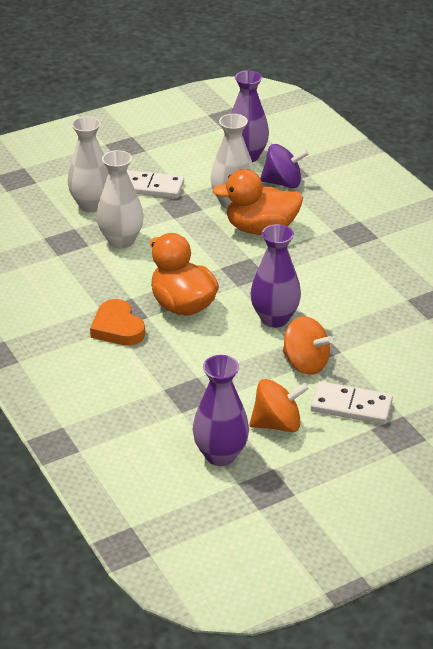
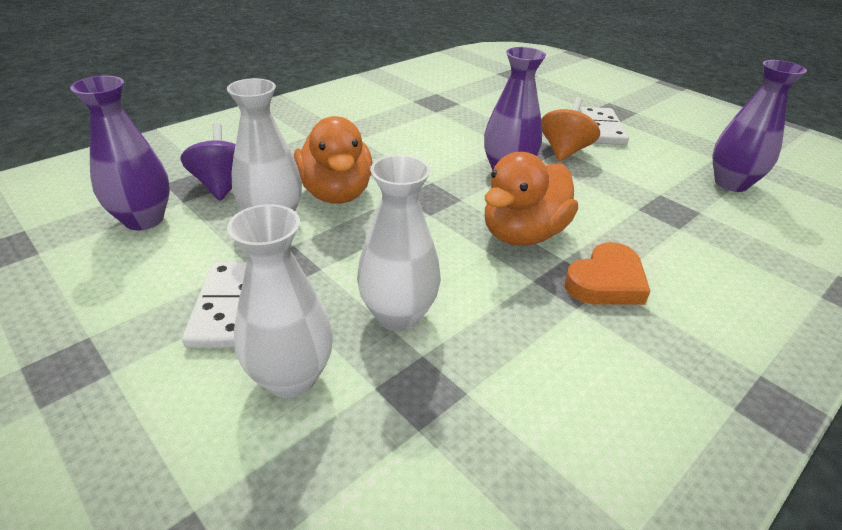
camera: 105 degrees left, 0 degrees up
(277, 424) = (659, 159): orange spinning top -> none

